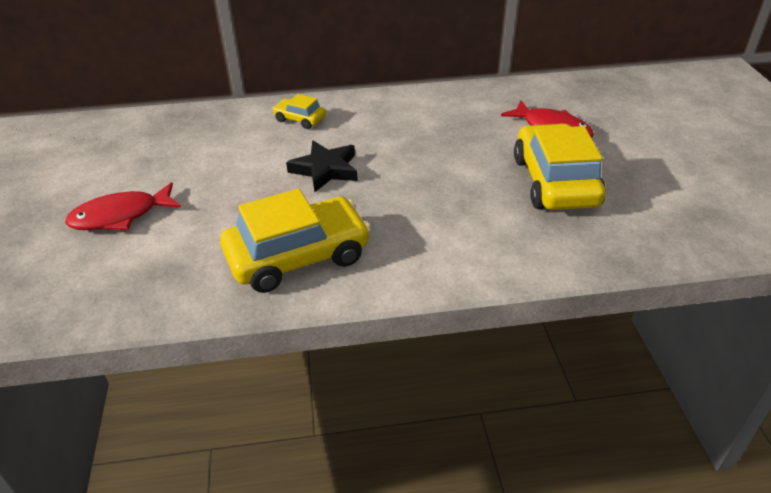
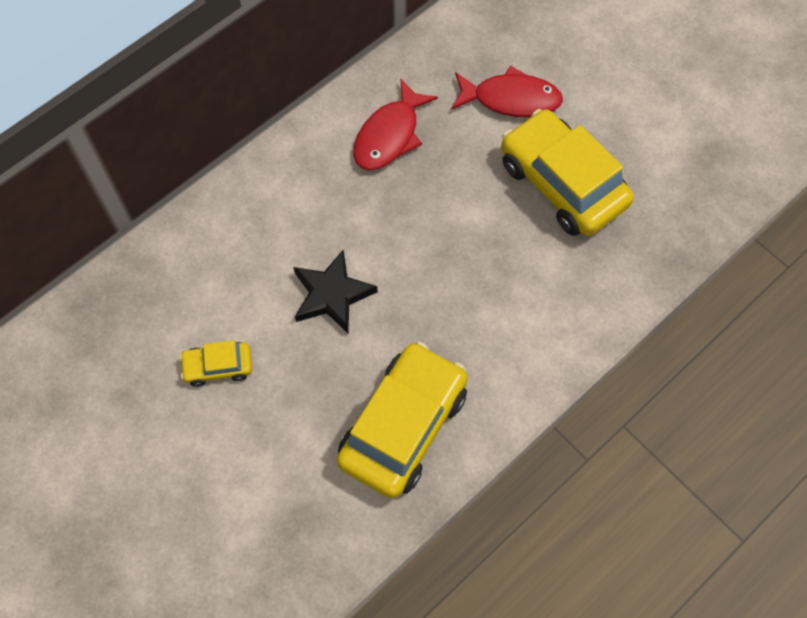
camera: 35 degrees left, 25 degrees up
(120, 216) = (180, 487): red fish -> red fish (389, 135)
(300, 119) = (236, 231): yellow car -> yellow car (218, 367)

